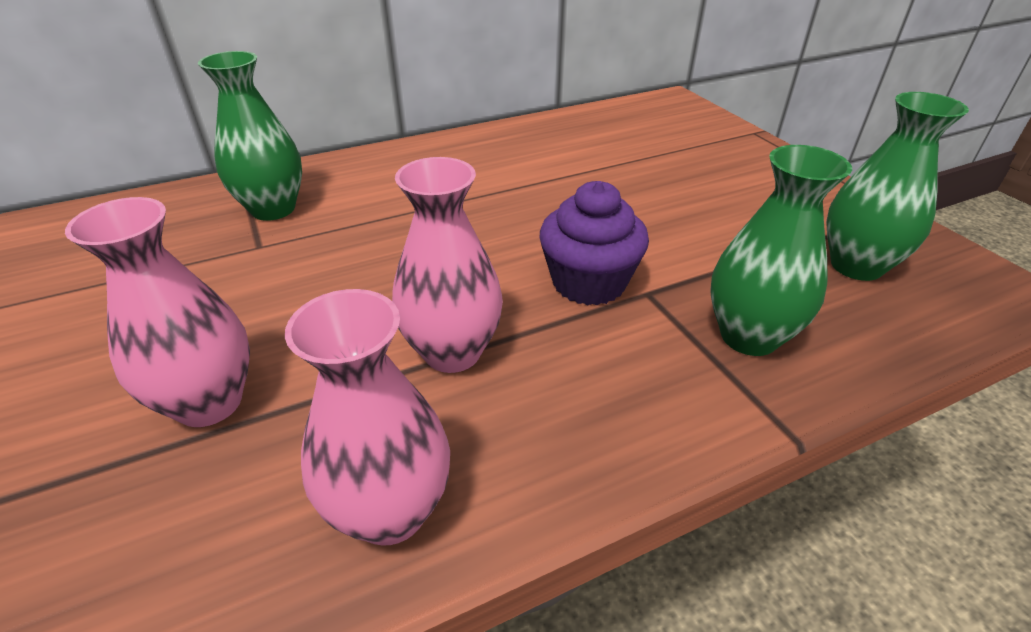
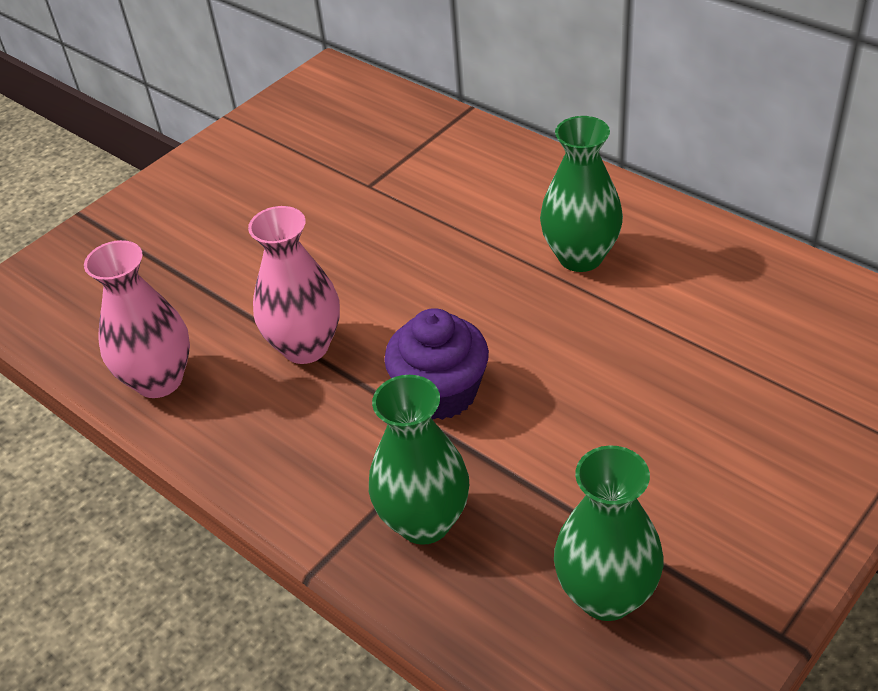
camera: 70 degrees right, 5 degrees up
(209, 402) = (203, 261): pink vase -> none
(273, 209) = (423, 162): green vase -> green vase (580, 257)

